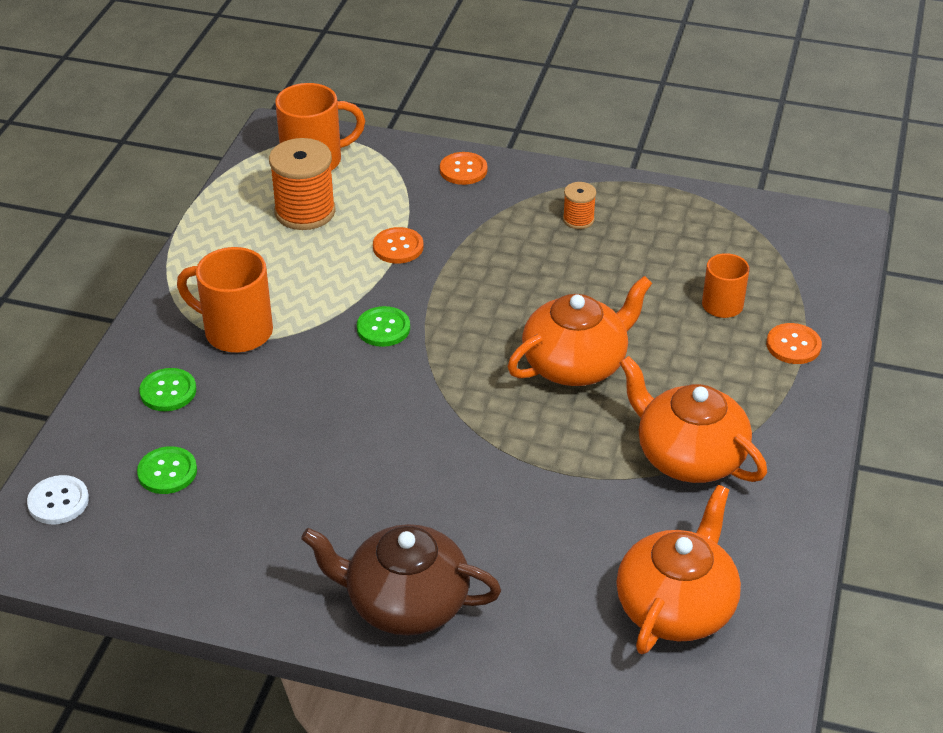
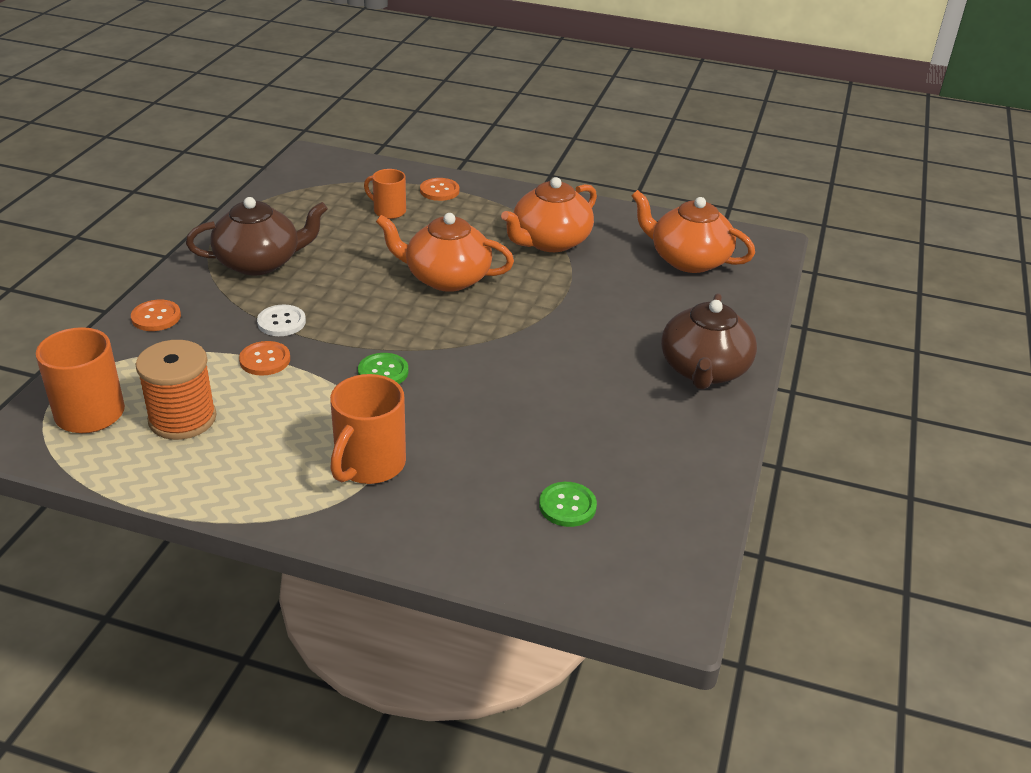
camera: 90 degrees left, 5 degrees down
(58, 501) = (609, 583): white button -> white button (281, 322)
(168, 391) = (453, 510): green button -> none
(576, 364) = (446, 278): orange teapot -> orange teapot turned 45 degrees counterclockwise
(578, 219) = (259, 262): orange spool -> brown teapot

